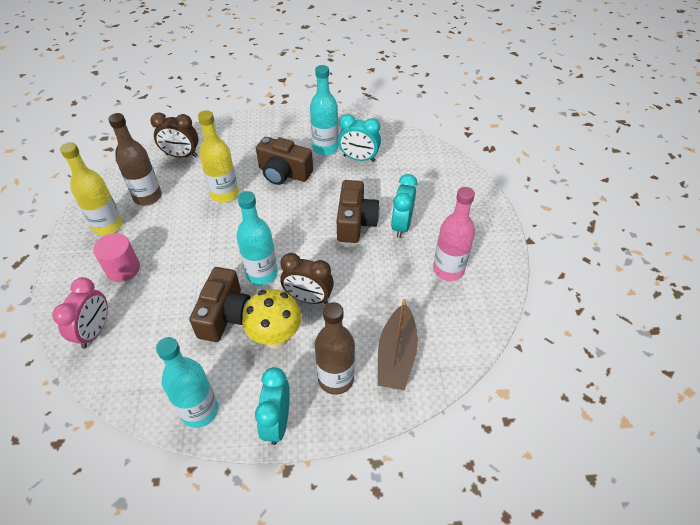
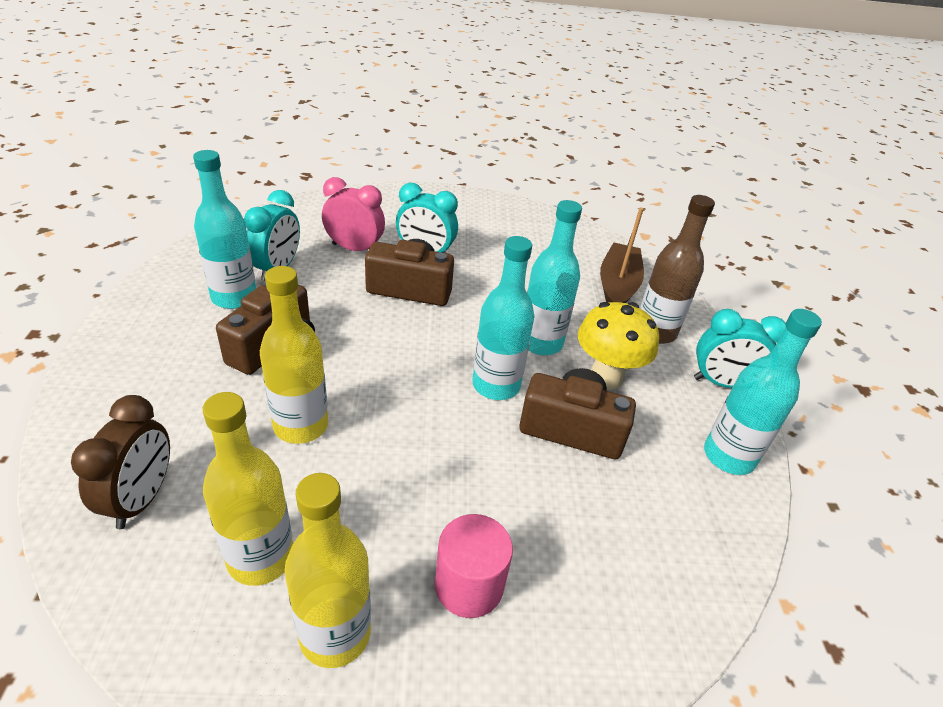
camera: 90 degrees left, 10 degrees down
(95, 331) = (619, 618): pink clock -> pink clock (354, 249)
(147, 197) = (261, 558): brown bottle -> yellow bottle
(308, 298) = (541, 343): brown clock -> turquoise bottle
(396, 355) = (617, 286): brown boat -> brown boat turned 90 degrees counterclockwise
(448, 270) = (500, 235): pink bottle -> none

